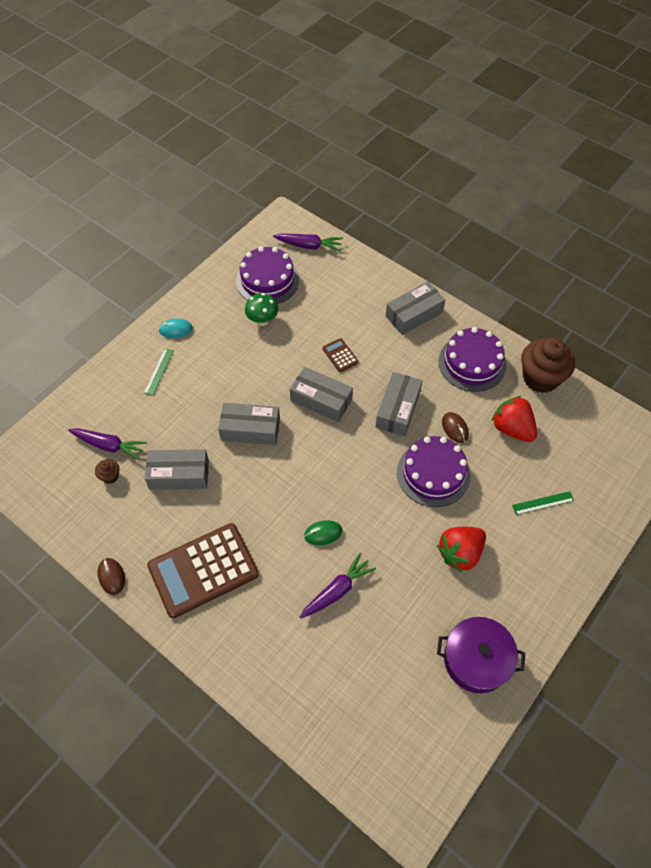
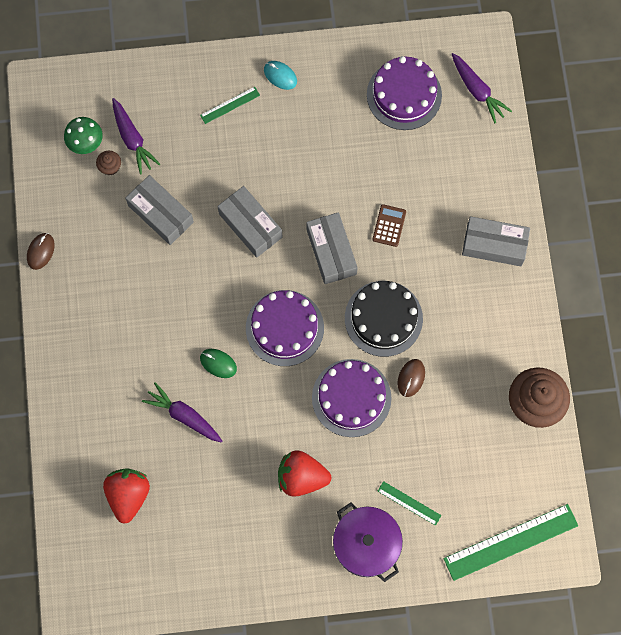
camera: 45 degrees right, 15 degrees up
(203, 570) = (106, 308): brown calculator -> none
(262, 320) = (359, 132): green mushroom -> green mushroom (86, 143)
(337, 590) = (184, 416): purple carrot -> purple carrot turned 150 degrees counterclockwise
(398, 409) = (383, 318): grey box -> black cake
(472, 363) = (491, 336): purple cake -> purple cake (284, 328)
(476, 659) = (227, 560): purple pot -> purple pot (366, 544)
(512, 428) = (457, 422): red strawberry -> red strawberry (128, 495)
(625, 467) = (510, 542): none -> green ruler

